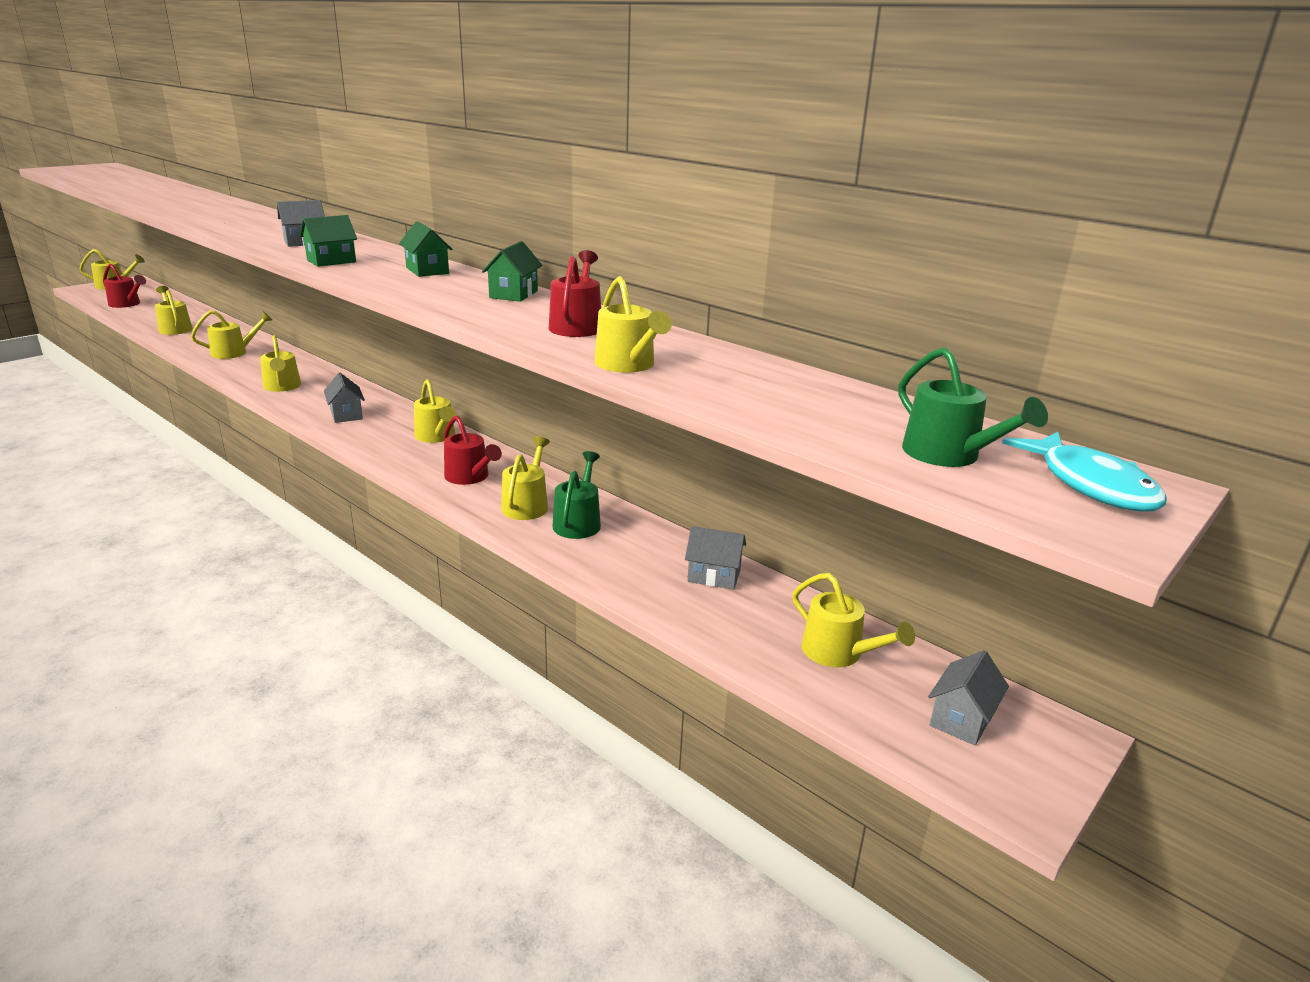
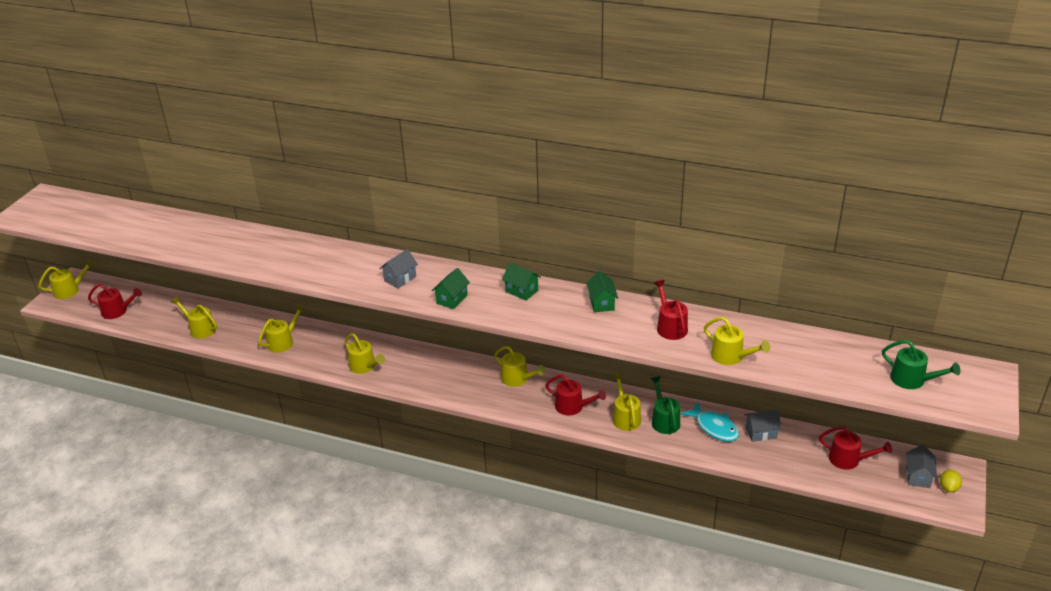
camera: 20 degrees left, 10 degrees up
(346, 415) = (439, 379): grey house -> none
(838, 653) = (848, 459): yellow watering can -> red watering can
(1018, 758) = (948, 487): none -> yellow lemon
(1091, 485) = (972, 381): turquoise fish -> turquoise fish (714, 427)

